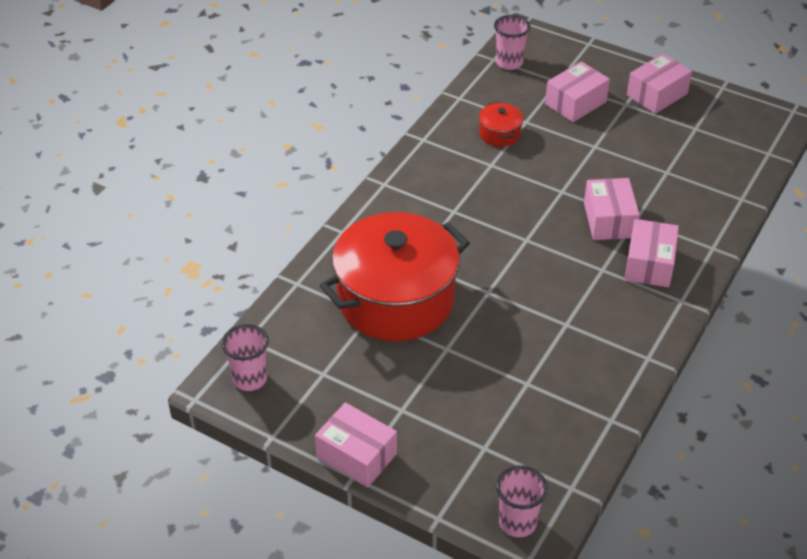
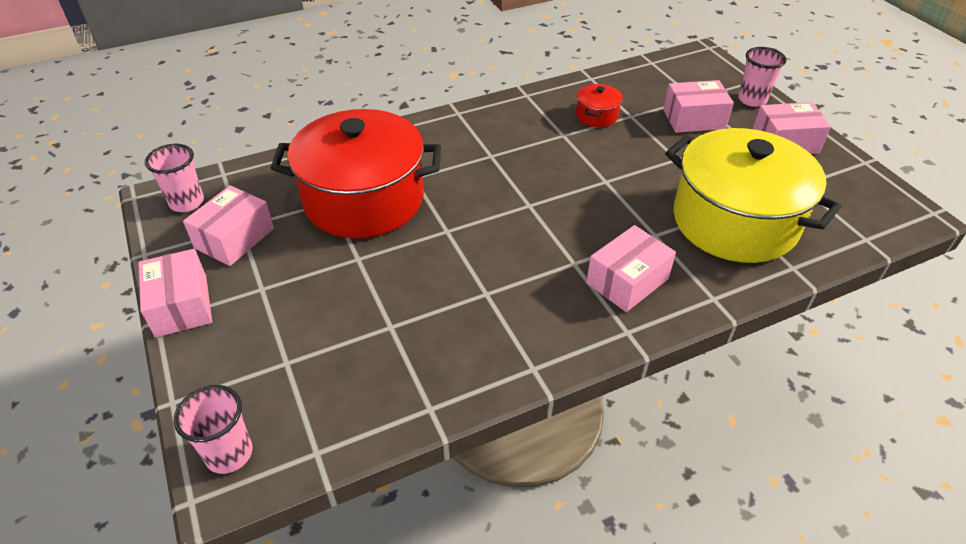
camera: 35 degrees right, 0 degrees up
(509, 62) = (663, 69): pink cup -> pink cup (752, 100)
(609, 220) = (626, 224): pink box -> pink box (234, 238)
(677, 181) = (734, 221): none -> yellow pot

